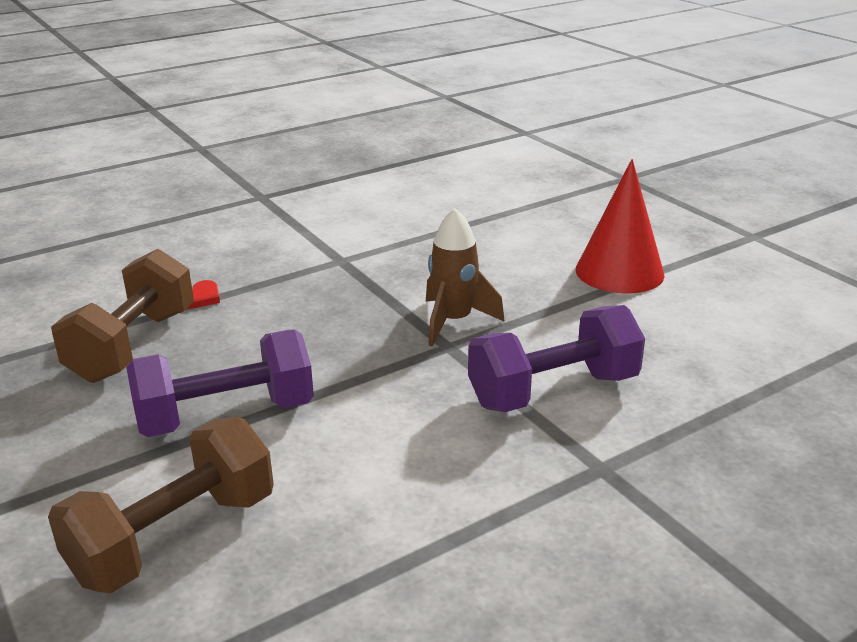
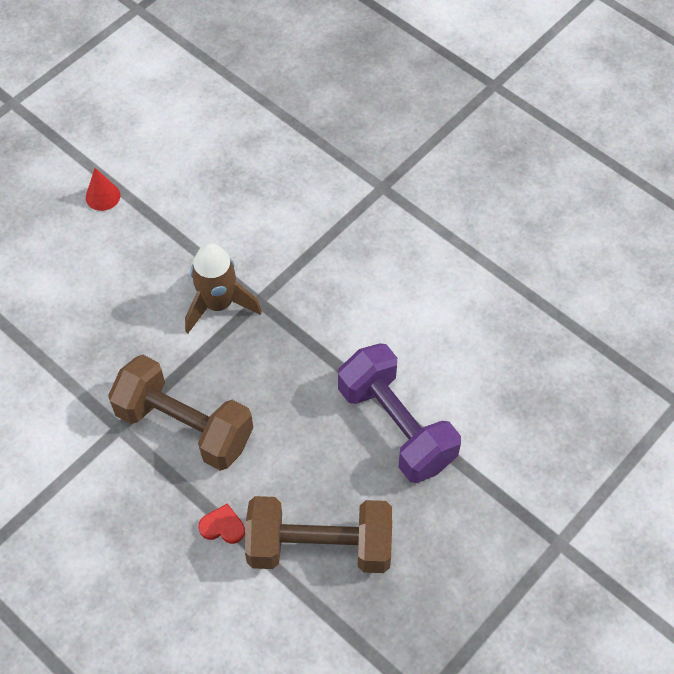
camera: 105 degrees left, 30 degrees up
(174, 537) = (527, 404): brown dumbbell -> brown dumbbell (184, 426)
(553, 391) = (303, 222): purple dumbbell -> none
(619, 272) = (103, 196): red cone -> red cone, size x0.44

